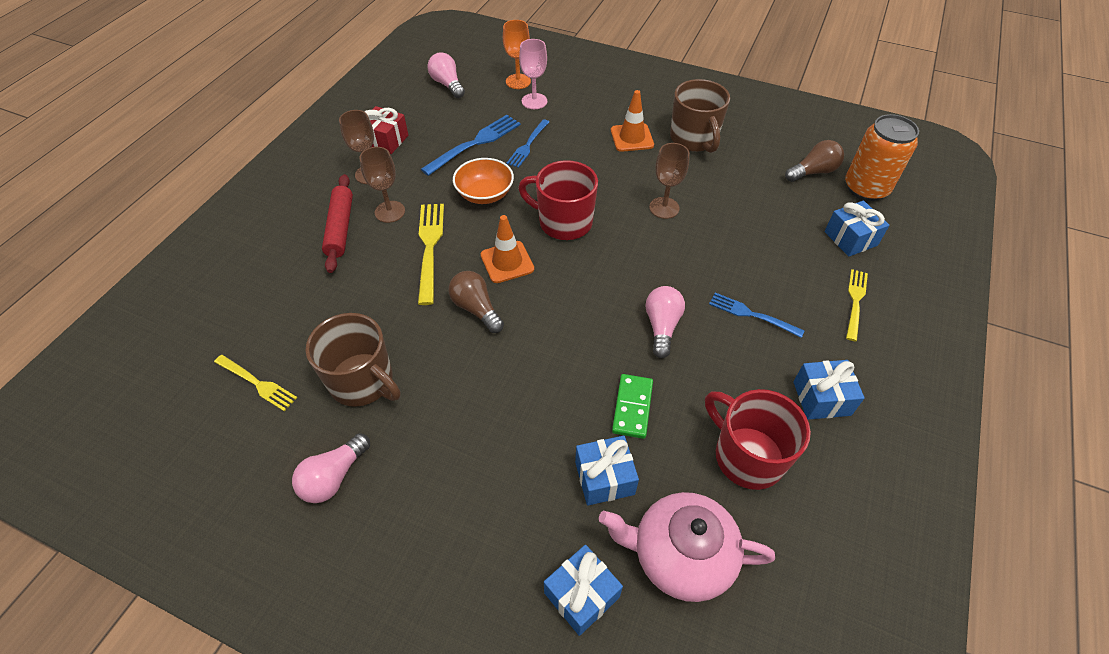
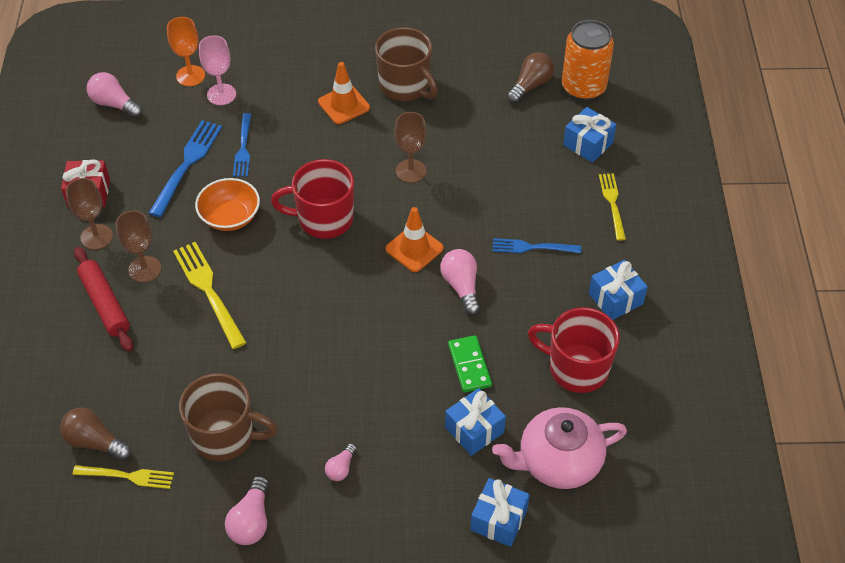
camera: 25 degrees left, 0 degrees up
(449, 460) = (341, 468): none -> pink light bulb
(476, 309) = (288, 333): brown light bulb -> brown light bulb (95, 442)
(507, 262) = (292, 278): orange traffic cone -> orange traffic cone (414, 249)

